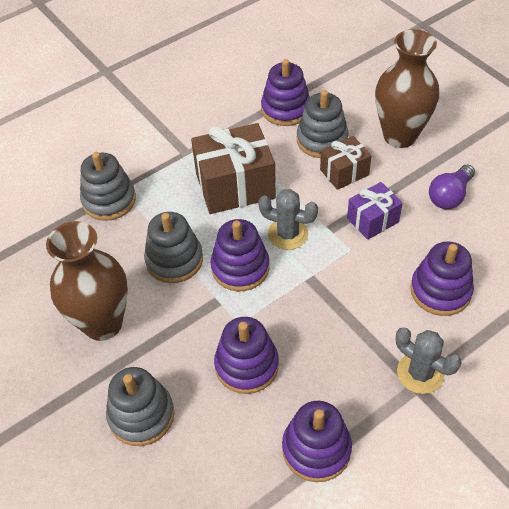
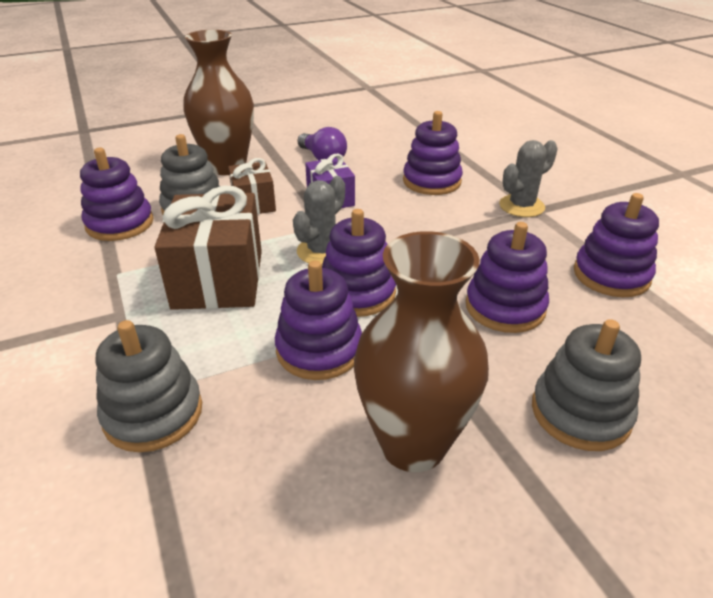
camera: 80 degrees left, 15 degrees down
(174, 260) = (319, 349): grey stacking toy -> purple stacking toy

